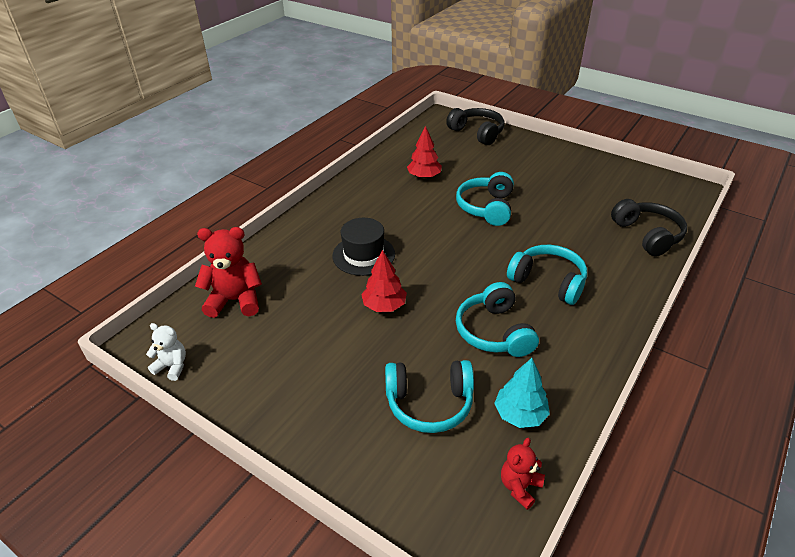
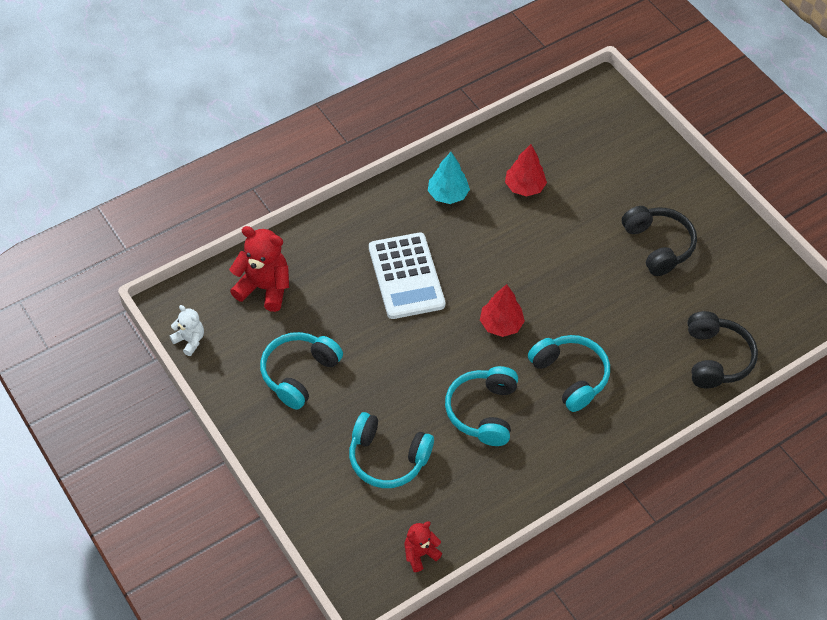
camera: 20 degrees right, 15 degrees up
(363, 255) = (406, 276): black hat -> white calculator
(384, 306) = (397, 345): red tree -> red tree (501, 324)
(477, 133) = (627, 135): black headphones -> black headphones (658, 245)
(486, 207) = (567, 258): turquoise headphones -> turquoise headphones (299, 373)
(520, 414) = (457, 497): turquoise tree -> turquoise tree (448, 194)

